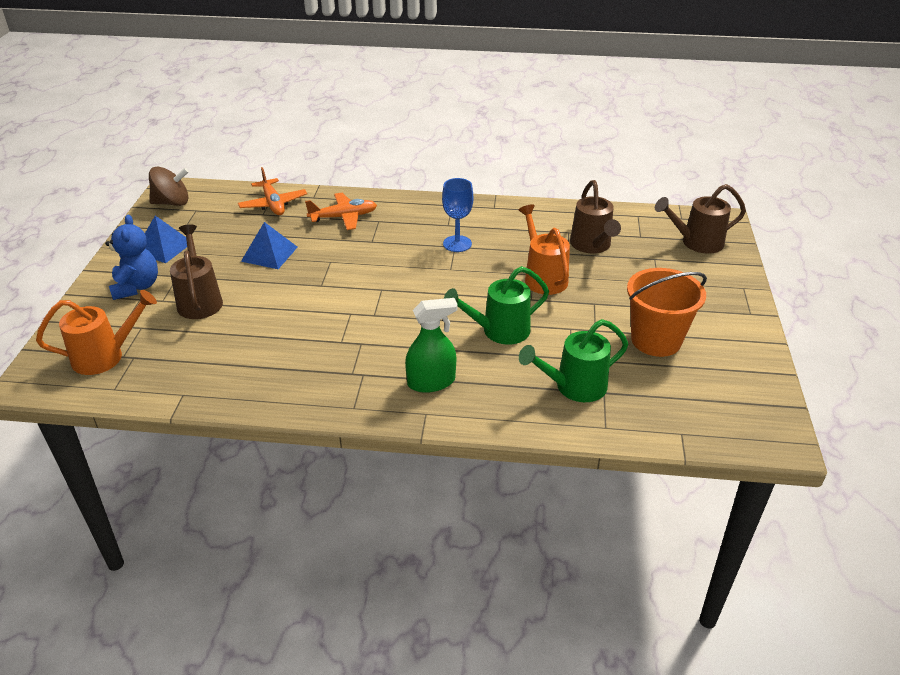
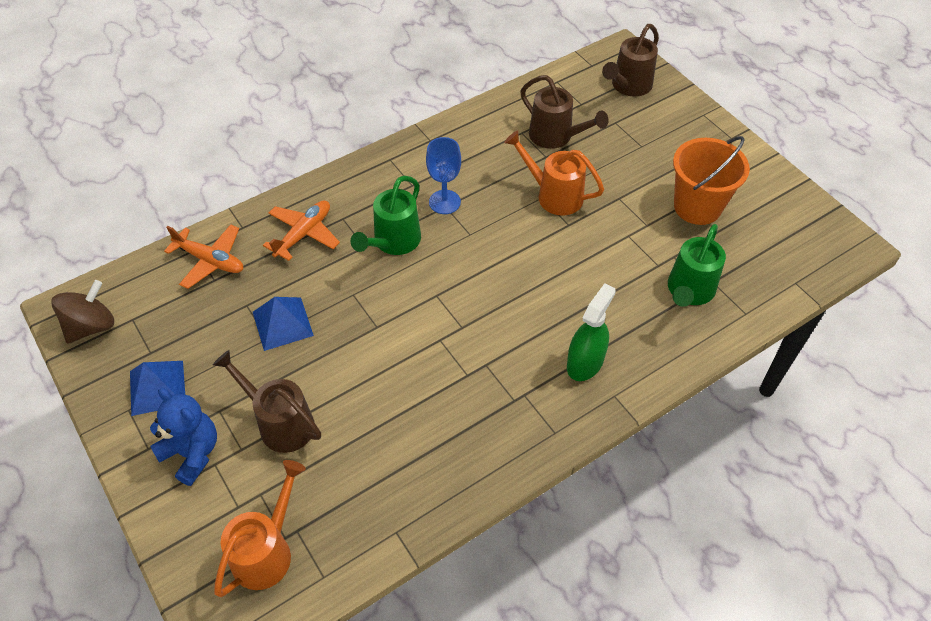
camera: 40 degrees left, 15 degrees up
(499, 331) = (580, 275): green watering can -> green watering can (393, 242)

